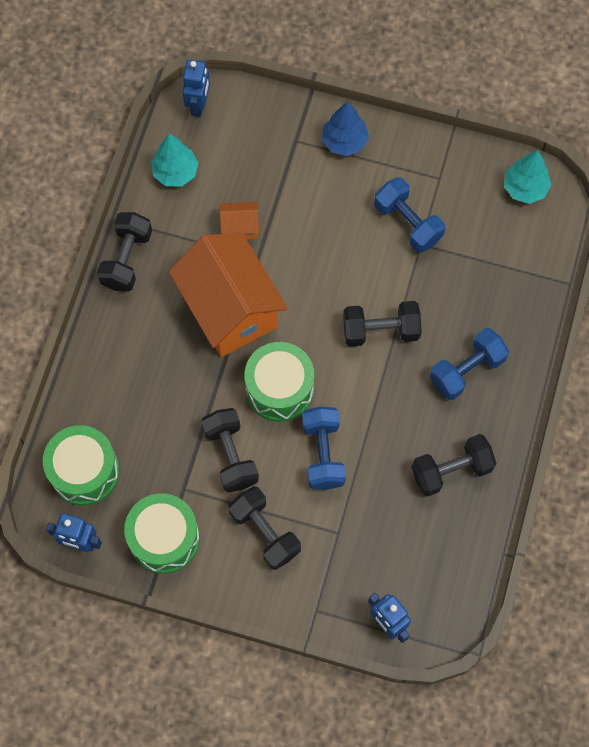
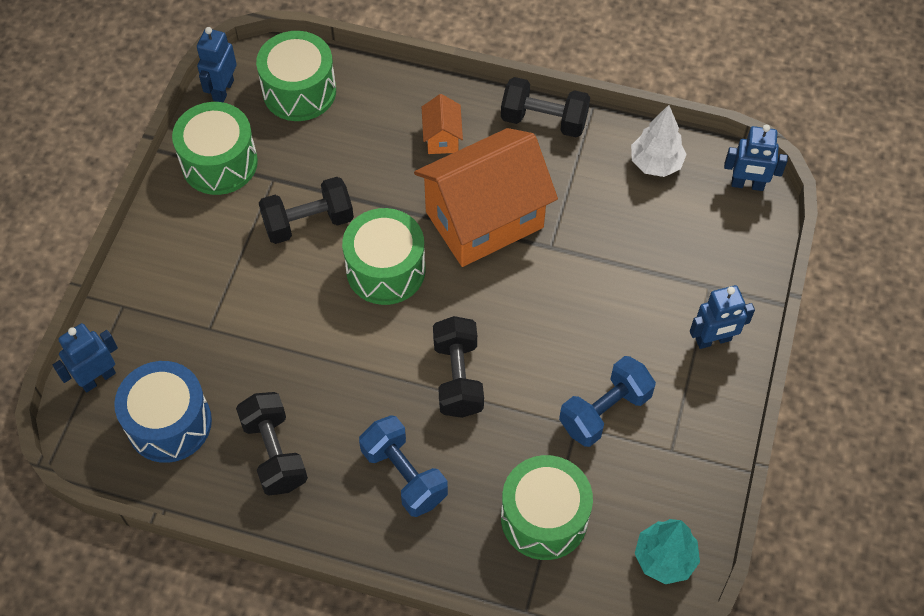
camera: 90 degrees right, 10 degrees down
(175, 172) = (655, 163): turquoise tree -> white tree
(240, 227) = (589, 228): orange house -> orange house (442, 138)
(265, 532) = (217, 256): black dumbbell -> none
(323, 453) = (305, 314): blue dumbbell -> none
(344, 141) = (713, 340): blue tree -> blue robot
(427, 557) = (169, 423): none -> blue drum
(497, 269) = (544, 517): none -> green drum

